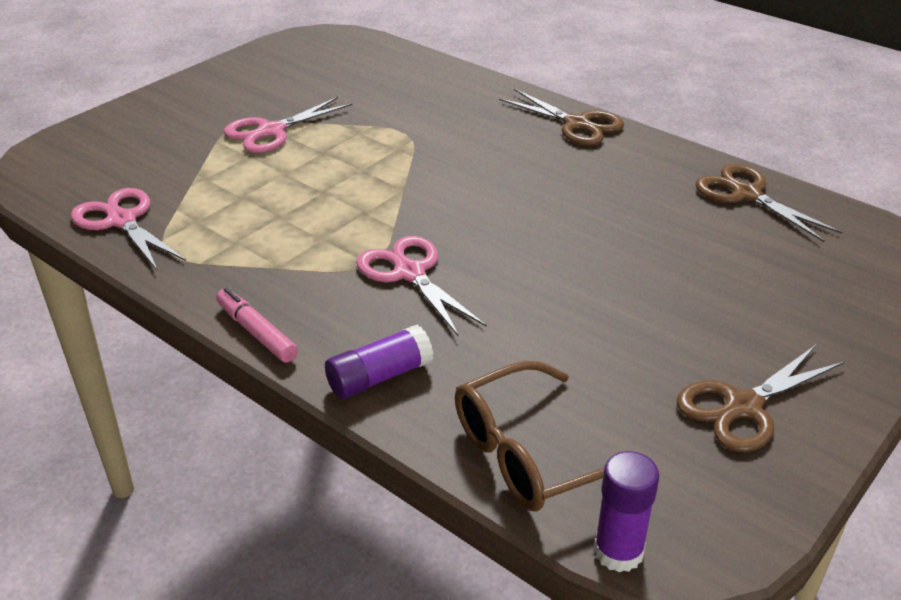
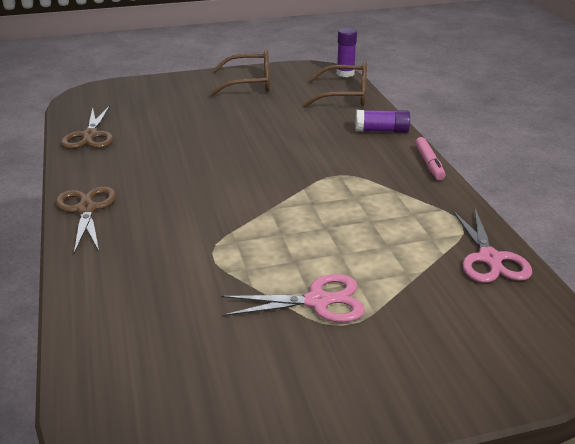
camera: 145 degrees left, 5 degrees down
(410, 273) = (322, 162): pink scissors -> none
(743, 407) = (250, 83): brown scissors -> brown glasses

